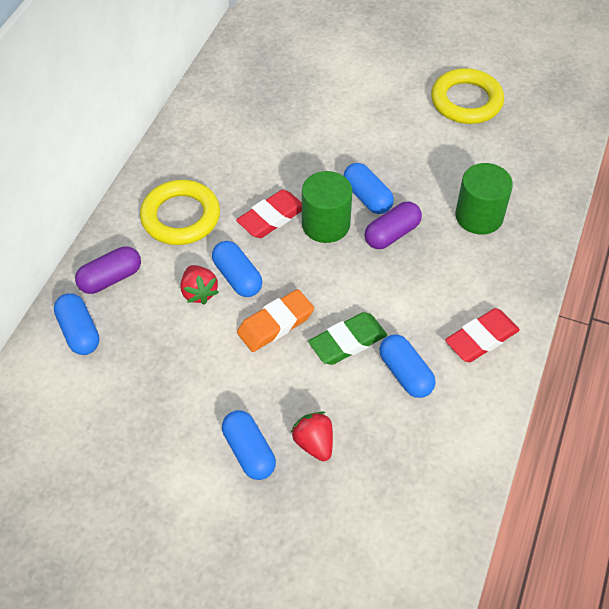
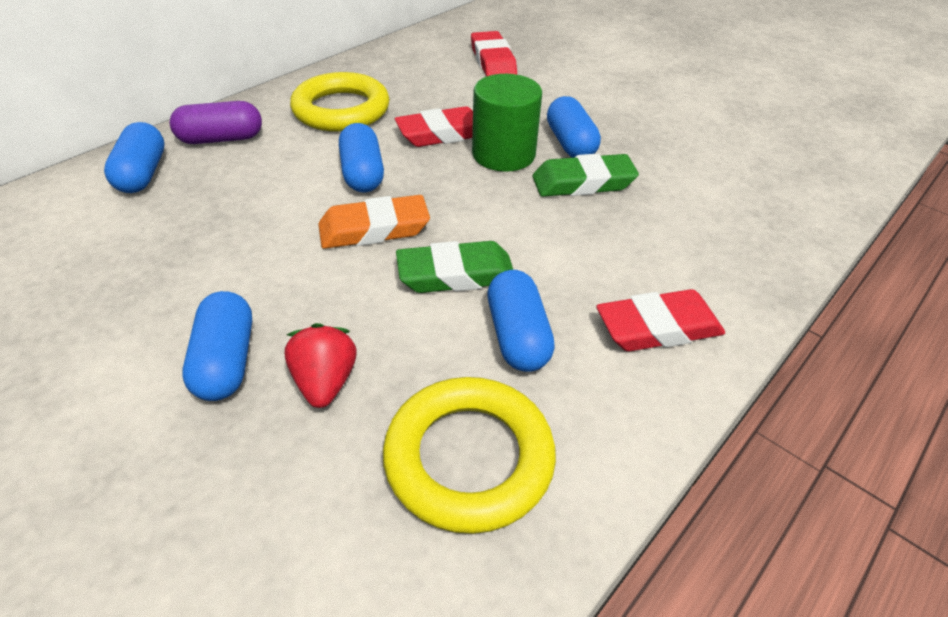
camera: 20 degrees right, 10 degrees down
(199, 292) = (307, 175): red strawberry -> none
(266, 119) = (493, 61): none -> red eraser
(392, 234) = (583, 183): purple capsule -> green eraser
(466, 101) = (737, 94): yellow ring -> yellow ring (469, 458)
(479, 216) = (712, 194): green cylinder -> none

